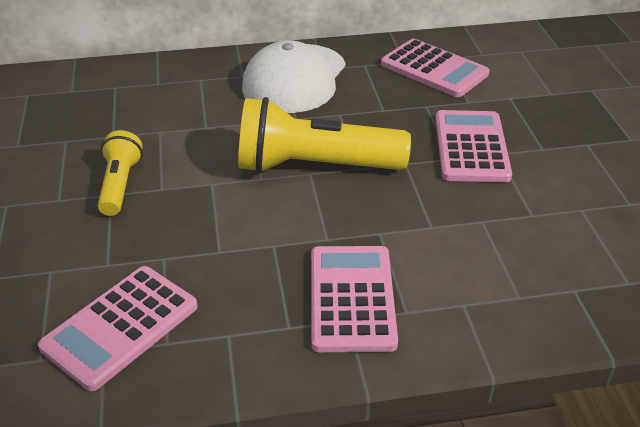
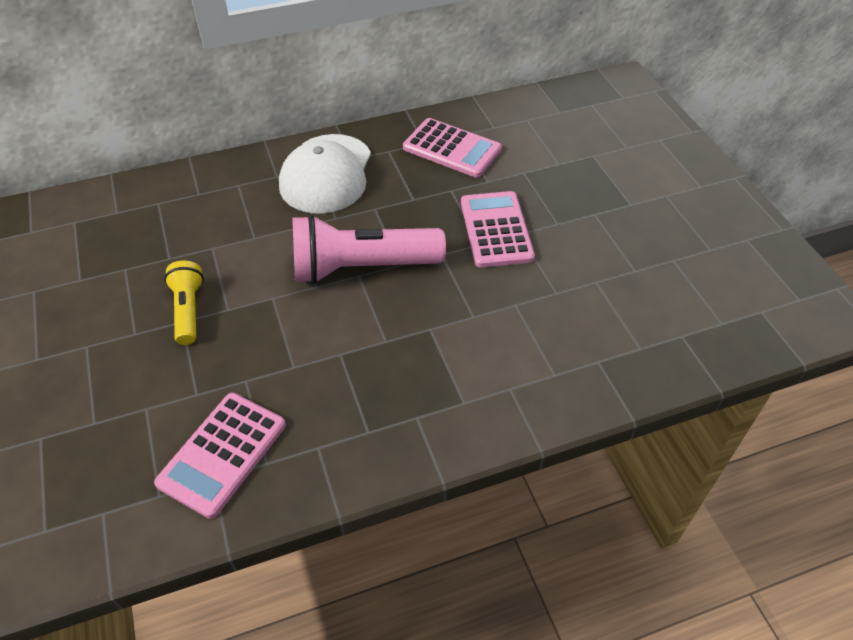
camera: 10 degrees left, 10 degrees up
(314, 166) = (361, 267): yellow flashlight -> pink flashlight
(352, 298) = (416, 396): pink calculator -> none

